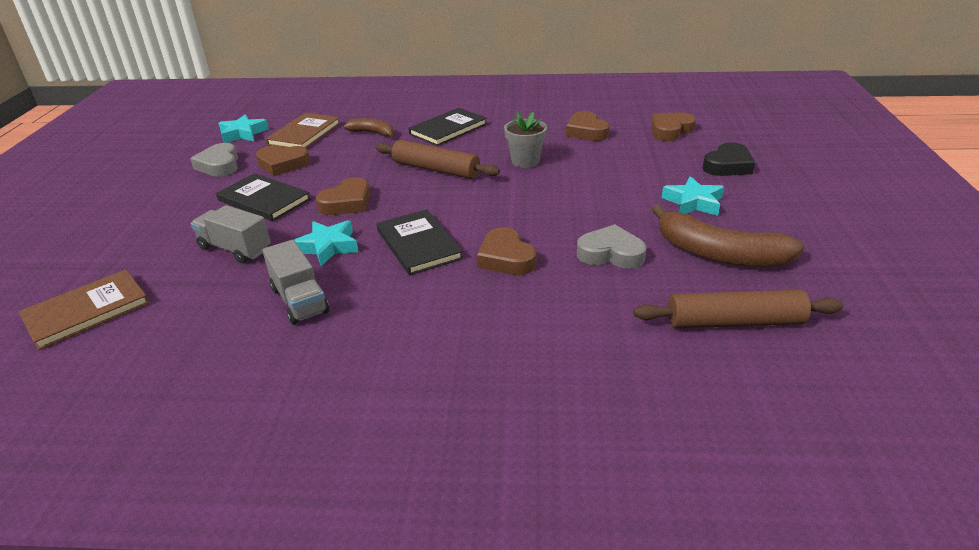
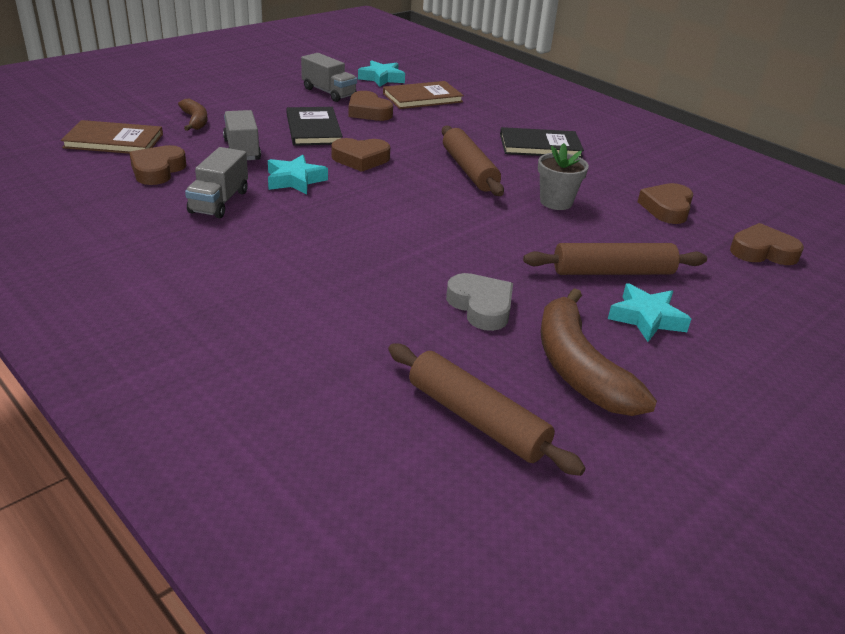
camera: 40 degrees right, 0 degrees up
(219, 165) = (329, 92): grey heart -> grey truck
(373, 133) = (473, 120): brown banana -> brown banana (195, 121)
(418, 244) = (353, 213): black book -> none
(506, 258) = (394, 258): brown heart -> brown heart (157, 170)
(631, 186) = (612, 272): none -> brown rolling pin
(728, 165) = (759, 312): black heart -> none

